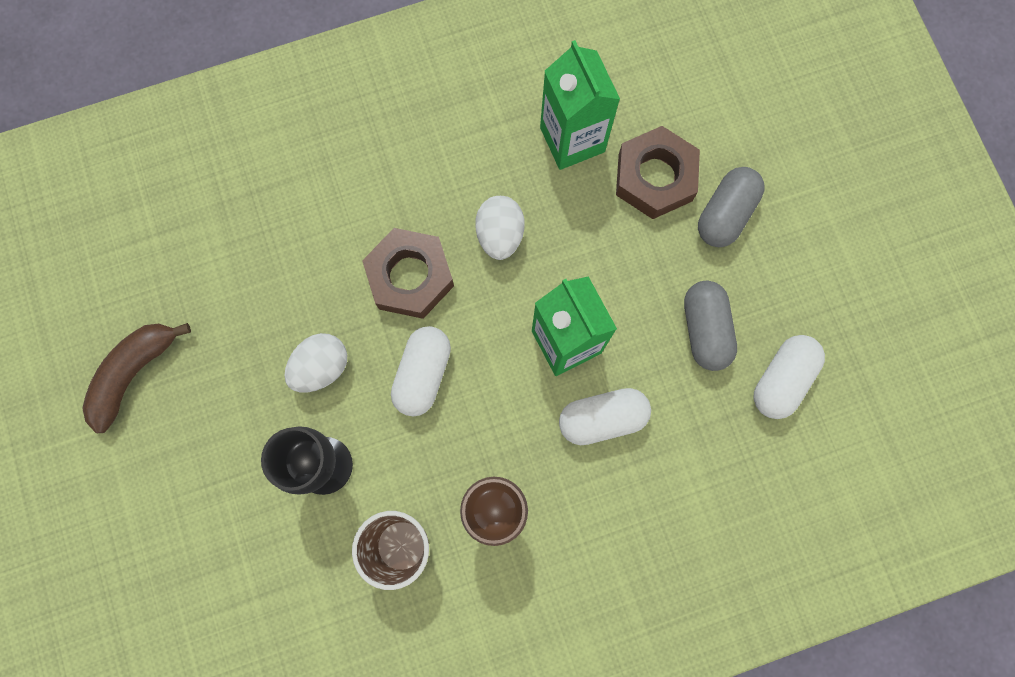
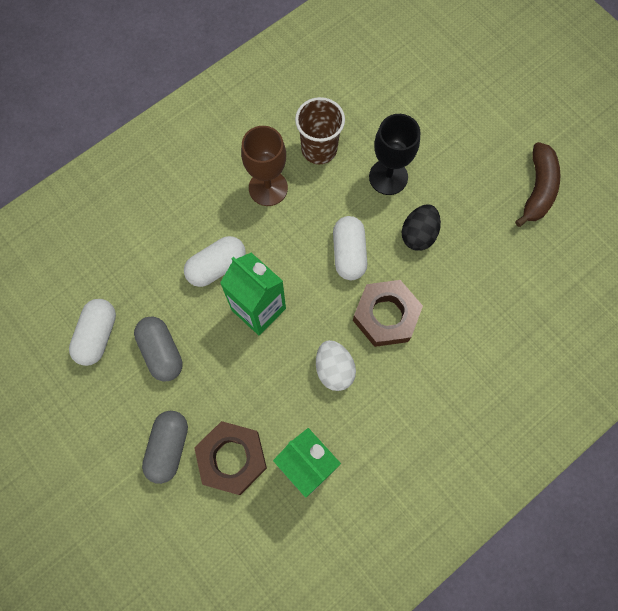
camera: 160 degrees right, 5 degrees down
(321, 367) = (418, 234): white egg -> black egg

